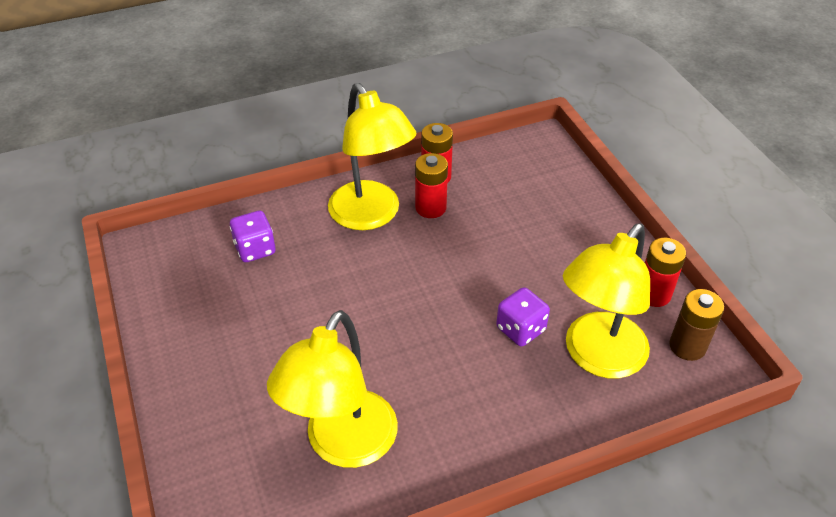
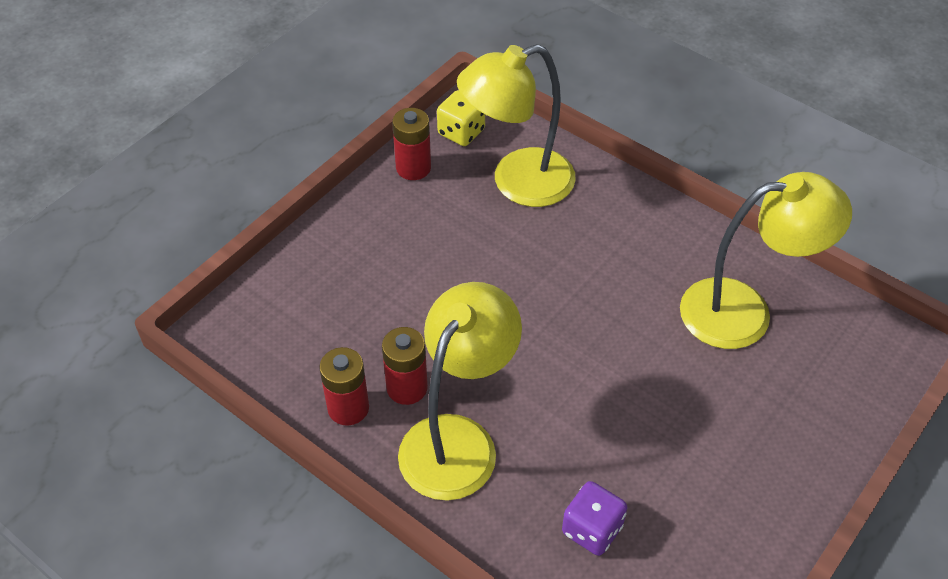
camera: 120 degrees left, 5 degrees up
(520, 329) = (525, 243): purple dice -> none
(597, 357) = (517, 183): yellow lamp -> yellow lamp turned 150 degrees clockwise
(687, 346) = (461, 132): brown battery -> yellow dice

